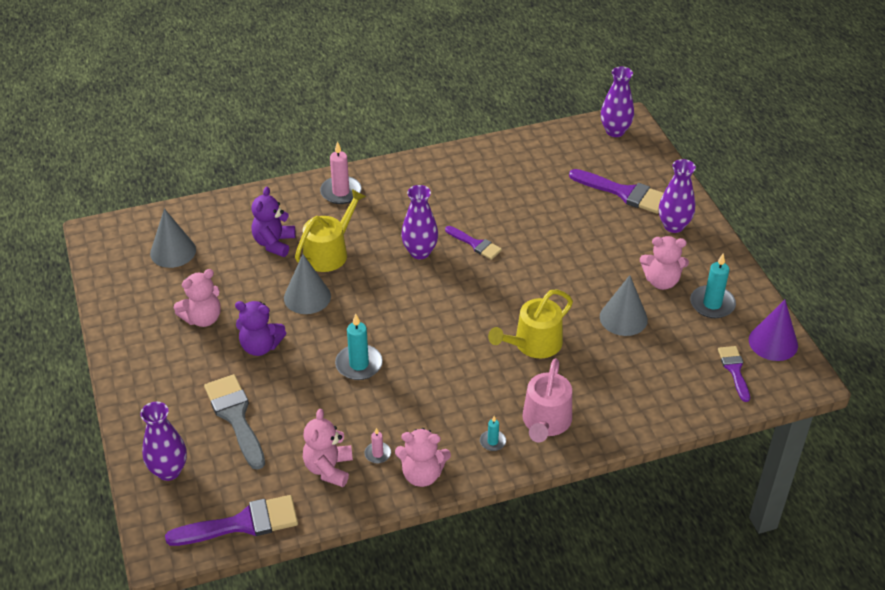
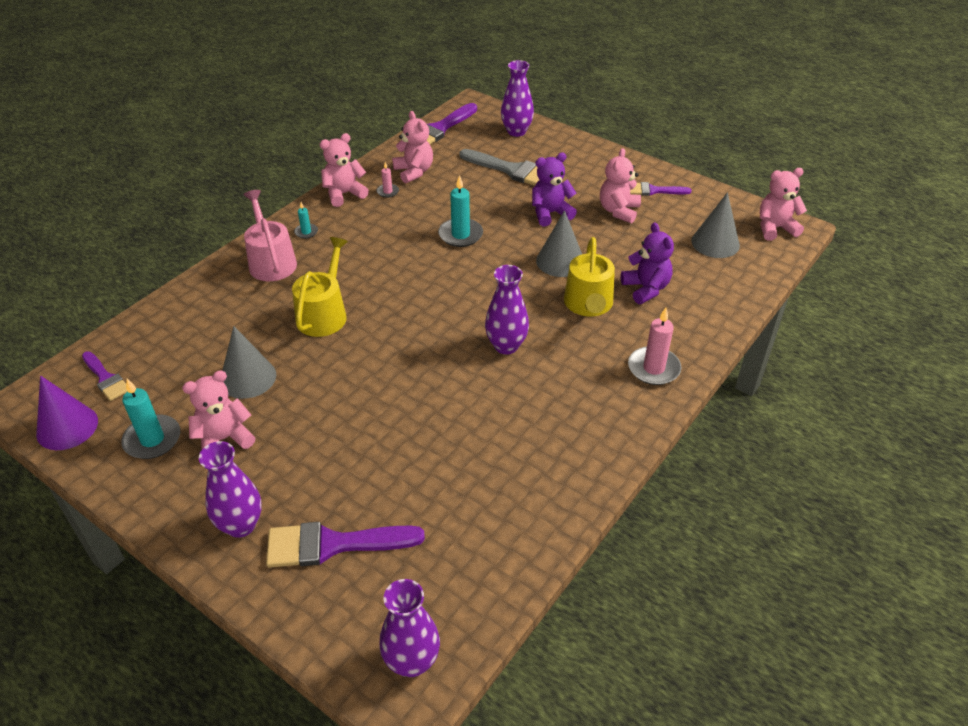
camera: 145 degrees right, 0 degrees up
(111, 240) = (775, 228): none -> pink teddy bear
(475, 244) = (459, 381): purple brush -> purple brush (653, 190)

